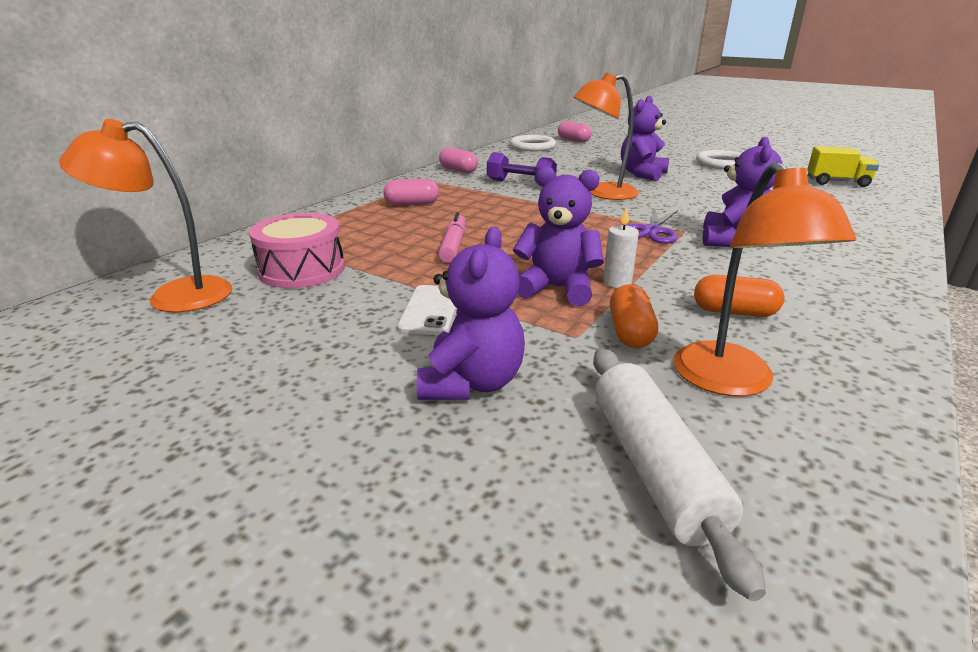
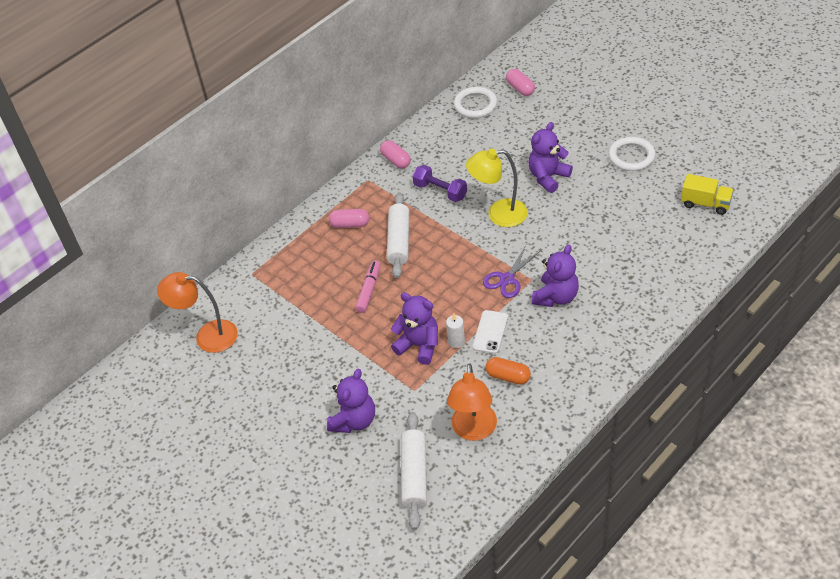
camera: 15 degrees right, 20 degrees up
(302, 270) = (275, 313): pink drum -> none
(430, 310) = (344, 361): white phone -> white phone (490, 332)
(483, 212) = (399, 241): none -> white rolling pin
(602, 193) = (498, 214): orange lamp -> yellow lamp
(630, 332) = (443, 389): orange capsule -> none

